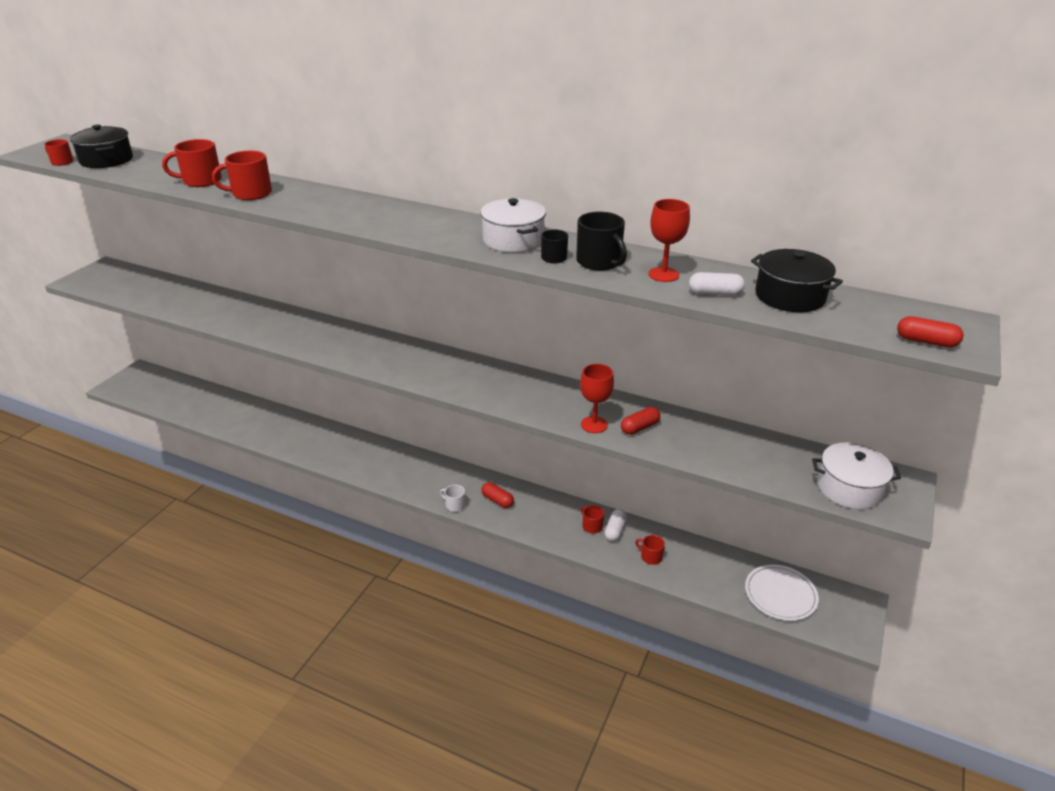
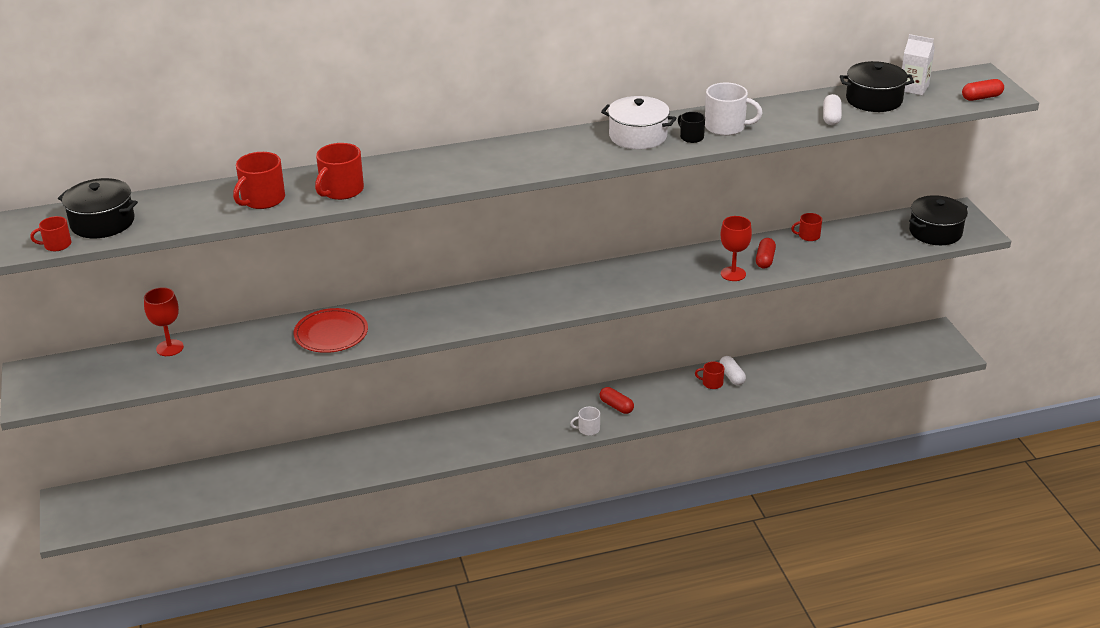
camera: 40 degrees left, 0 degrees up
(266, 322) = (331, 333): none -> red plate
(497, 500) = (616, 406): red capsule -> red capsule turned 45 degrees clockwise
(599, 262) = (726, 127): black mug -> white mug
(650, 557) = (779, 380): red mug -> red mug (808, 236)
(663, 274) = (780, 118): red goblet -> red goblet (170, 348)
(715, 293) = (831, 117): white capsule -> white capsule turned 45 degrees counterclockwise
(780, 594) = (887, 354): white plate -> none
(849, 488) = (935, 232): white pot -> black pot
(855, 303) = (913, 88): none -> white carton

